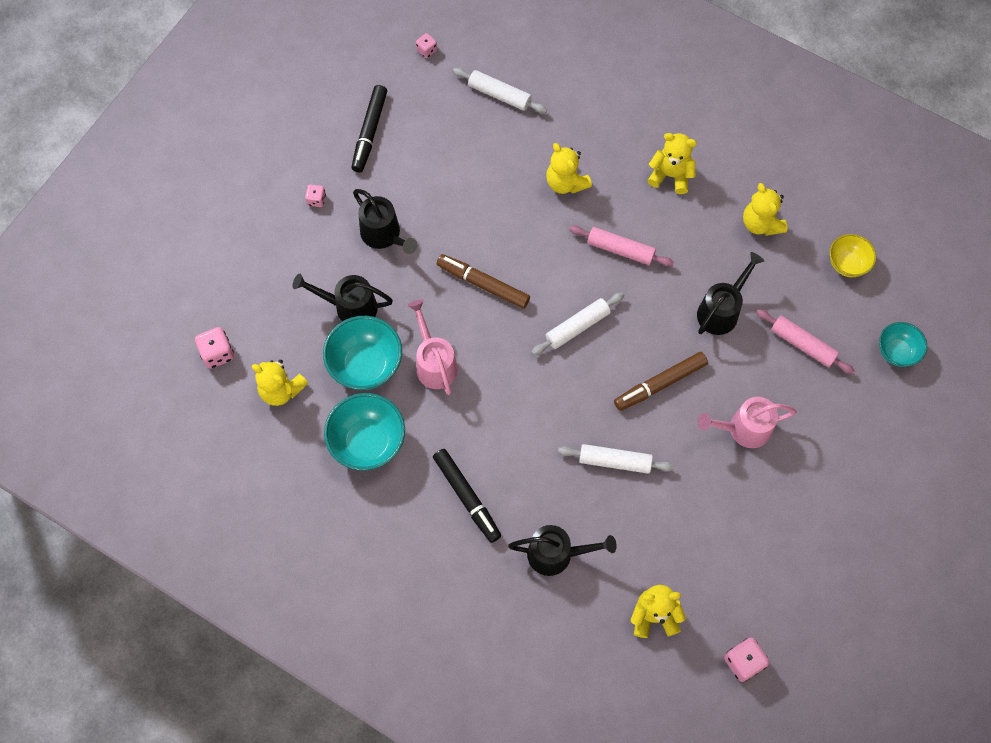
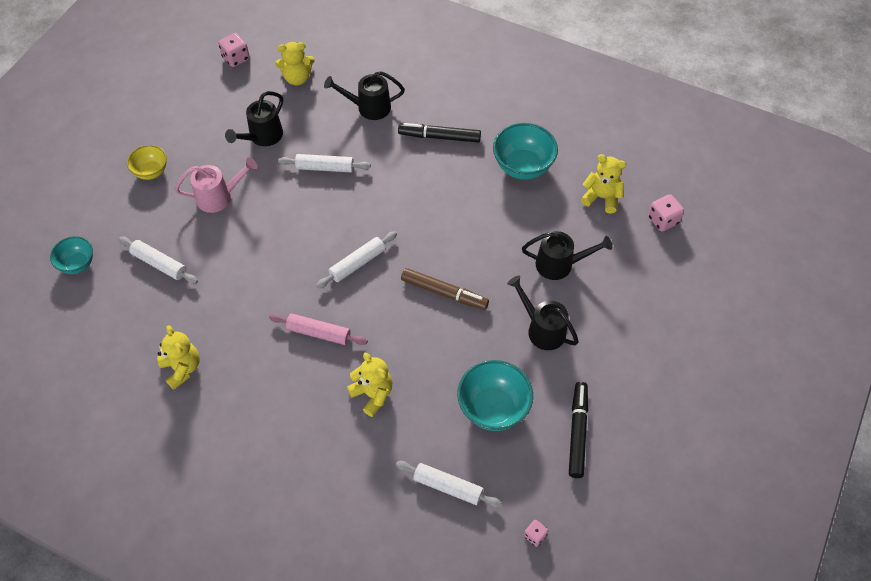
camera: 175 degrees right, 10 degrees down
(316, 200) = (614, 357): pink dice -> none
(366, 365) = (536, 220): turquoise bowl -> turquoise bowl (493, 408)
(434, 362) = (478, 226): pink watering can -> none
(467, 497) = (439, 137): black marker -> black marker turned 45 degrees counterclockwise
(660, 384) = (286, 224): brown marker -> none
(670, 175) = (267, 410): yellow teddy bear -> none
(721, 310) = (228, 287): black watering can -> black watering can (262, 137)
(802, 344) = (159, 264): pink rolling pin -> white rolling pin
(847, 264) = (105, 336): yellow bowl -> yellow bowl (151, 171)

